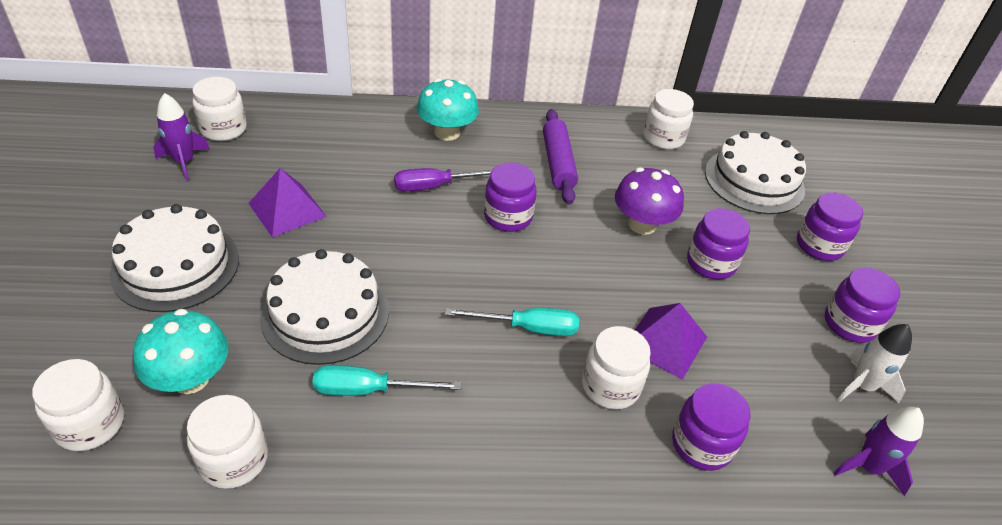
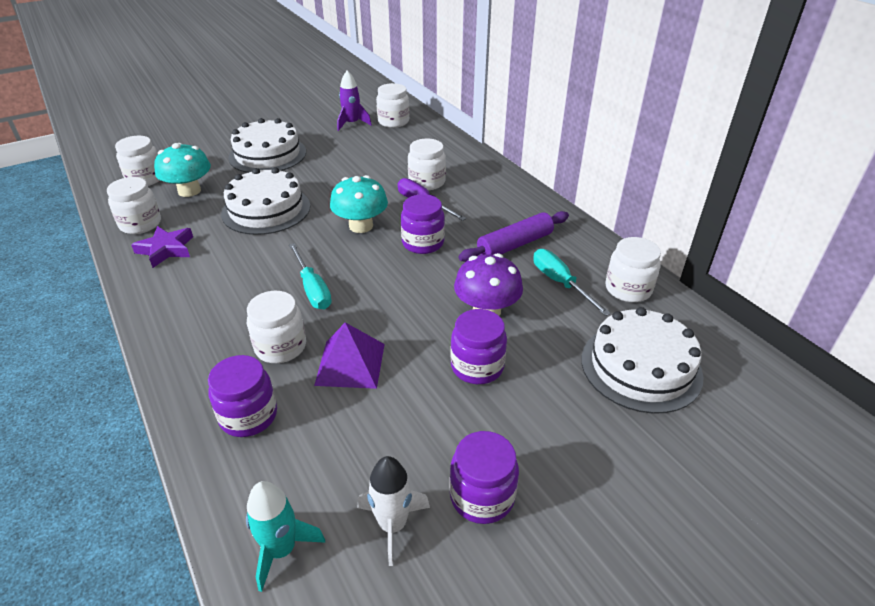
camera: 65 degrees right, 5 degrees down
(287, 209) = (343, 165): purple pyramid -> none
(333, 443) = (166, 249): none -> purple star
(369, 390) = (214, 246): turquoise screwdriver -> turquoise screwdriver (560, 283)
(394, 165) = (427, 182): none -> white jar
(447, 132) = (488, 188): turquoise mushroom -> turquoise mushroom (361, 226)
(819, 245) = (589, 444): purple jar -> none
(868, 467) = (281, 549): purple rocket -> turquoise rocket

